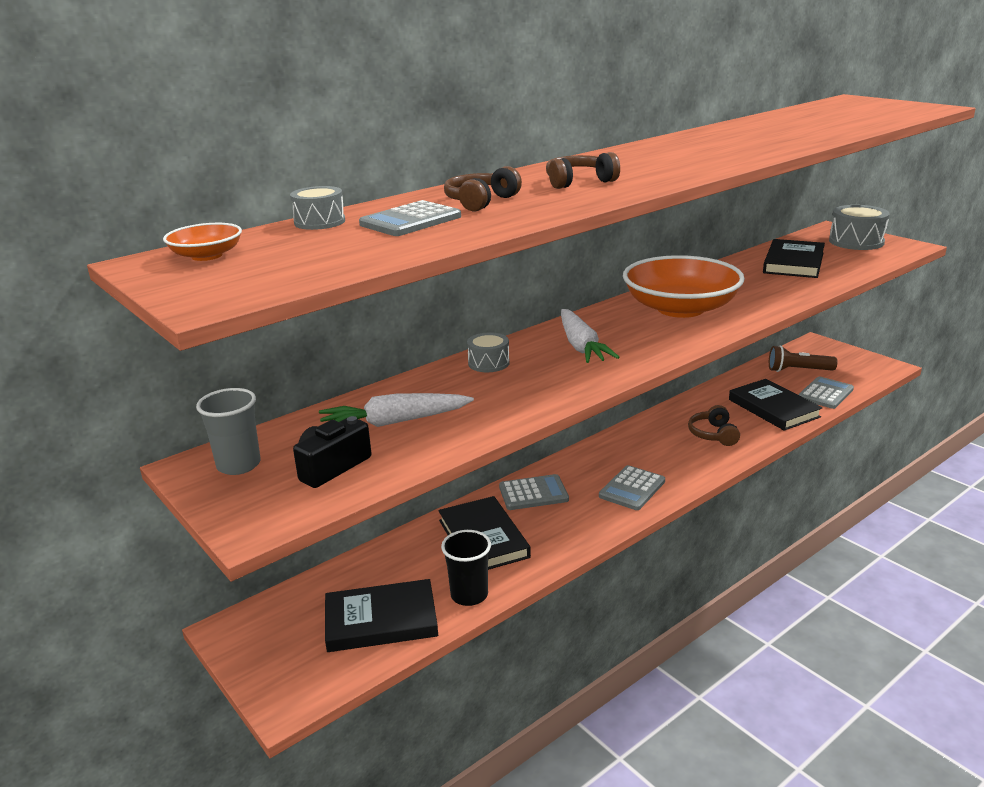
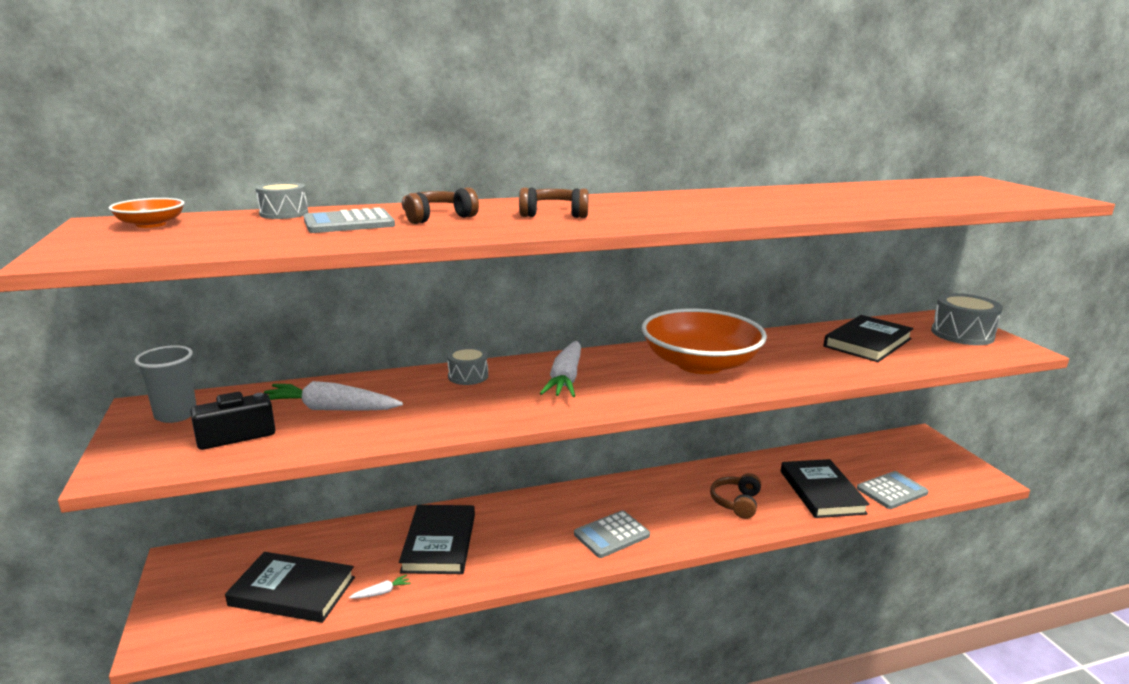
camera: 20 degrees right, 5 degrees down
(469, 595) = (381, 592): black cup -> white carrot
(533, 493) = (518, 513): grey calculator -> none
(798, 370) = (879, 459): brown flashlight -> none

